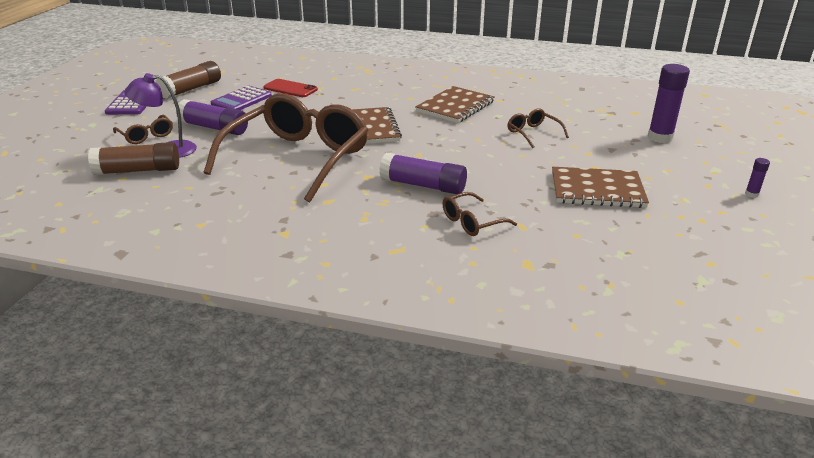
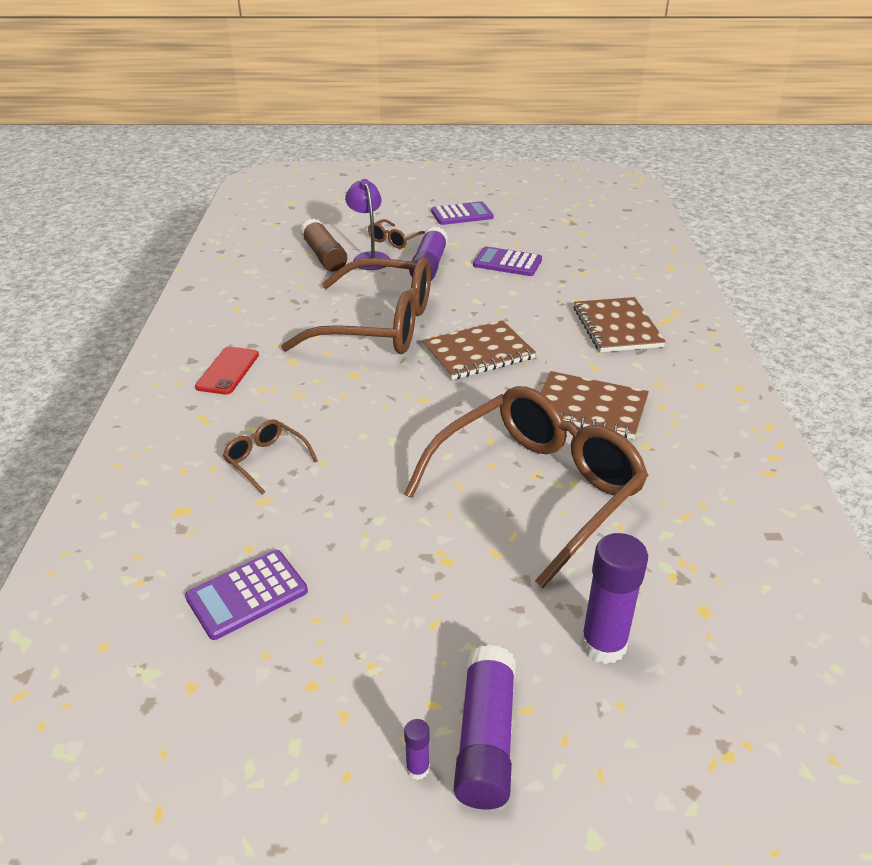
camera: 75 degrees right, 5 degrees up
(191, 89) = (517, 231): brown glue stick -> none
(290, 89) = (561, 282): red phone -> red phone (228, 371)
(423, 185) = (343, 414): purple glue stick -> purple glue stick (485, 738)
(533, 133) = (537, 489): brown glasses -> brown glasses, size x2.44
(597, 190) = (376, 564): brown notebook -> brown notebook (617, 327)
(625, 238) = (247, 594): none -> purple calculator

